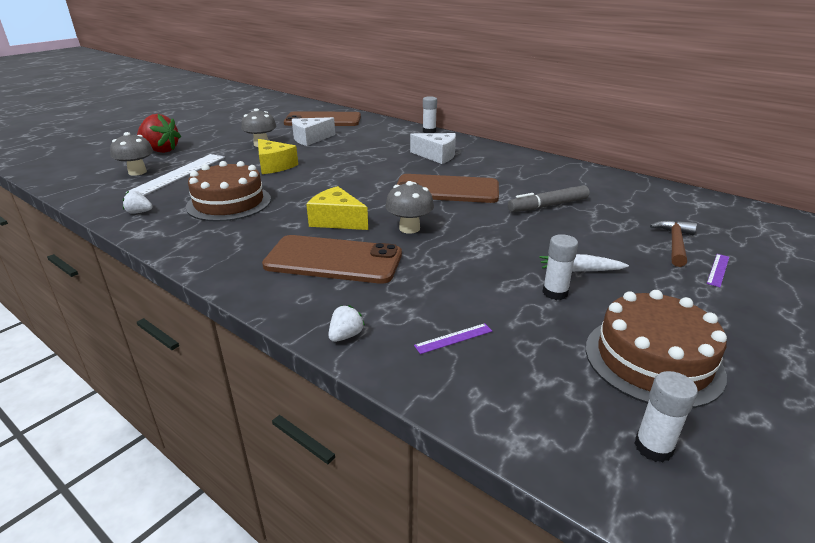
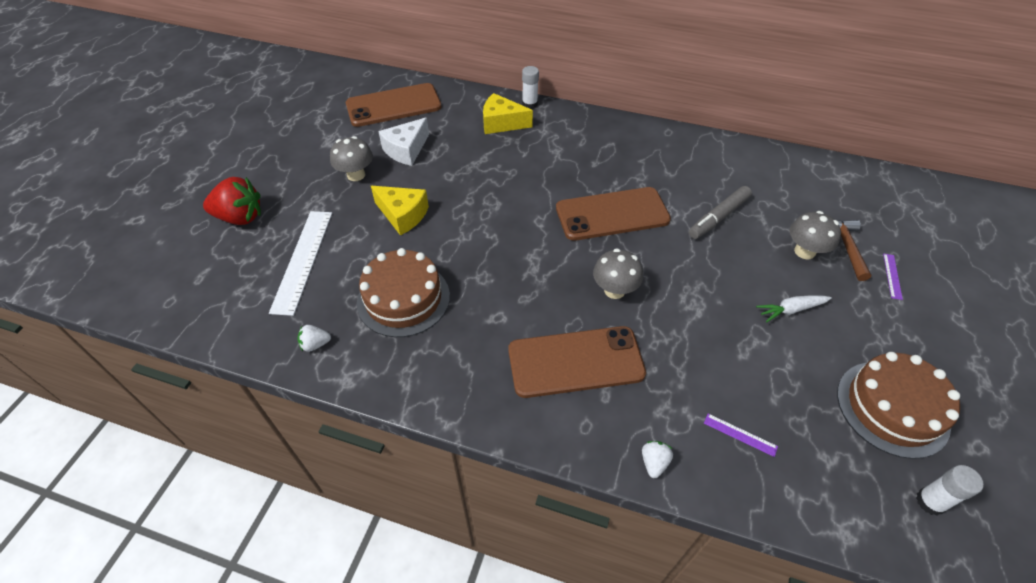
camera: 20 degrees left, 20 degrees up
(137, 172) = (248, 269): grey mushroom -> grey mushroom (804, 251)
(337, 220) = (537, 297): yellow cheese -> yellow cheese (501, 123)
(437, 156) = (566, 153): white cheese -> none
(453, 338) = (740, 434): purple ruler -> purple ruler turned 75 degrees clockwise
(555, 293) = (786, 348): white glue stick -> none

